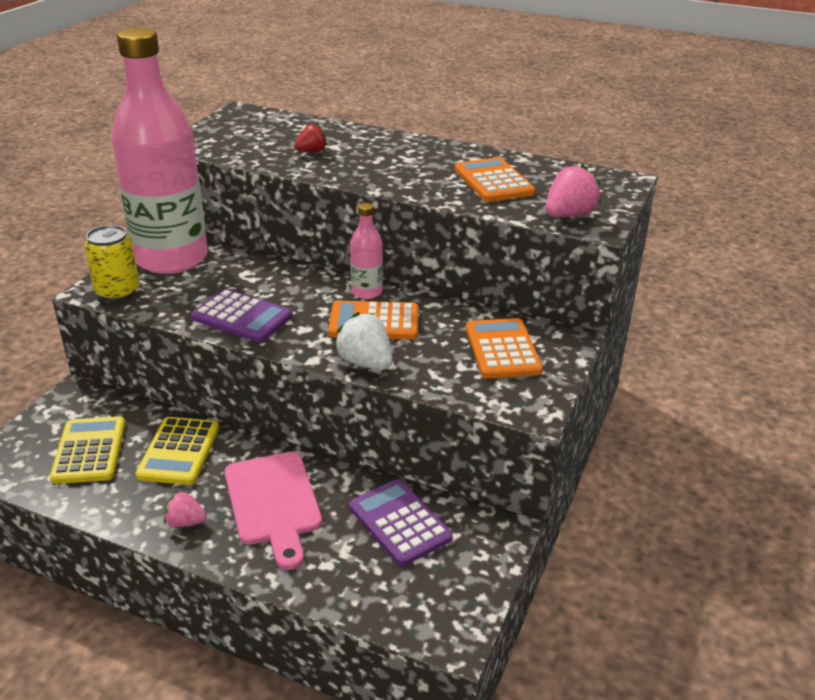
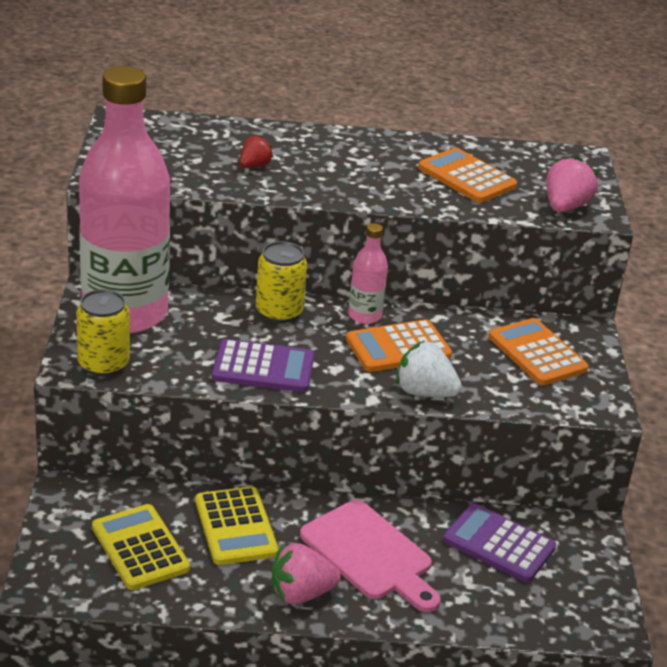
camera: 25 degrees left, 0 degrees up
(185, 522) = (301, 594): pink strawberry -> pink strawberry, size x1.60
(295, 277) = (279, 312): none -> yellow can

